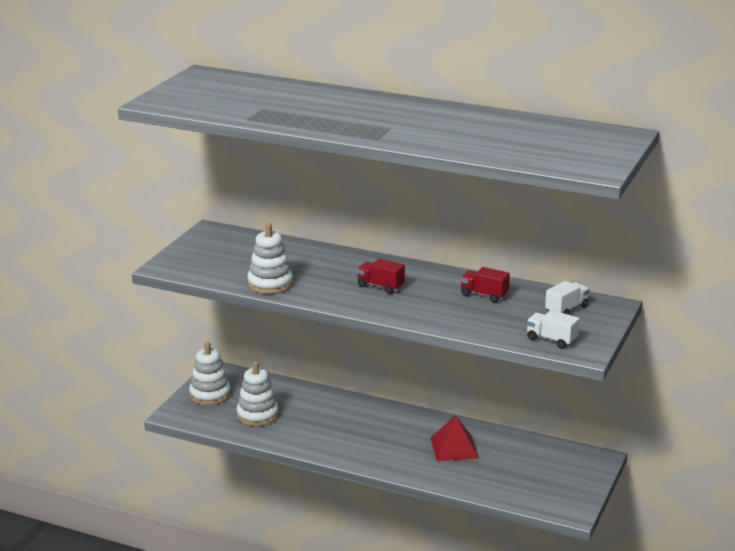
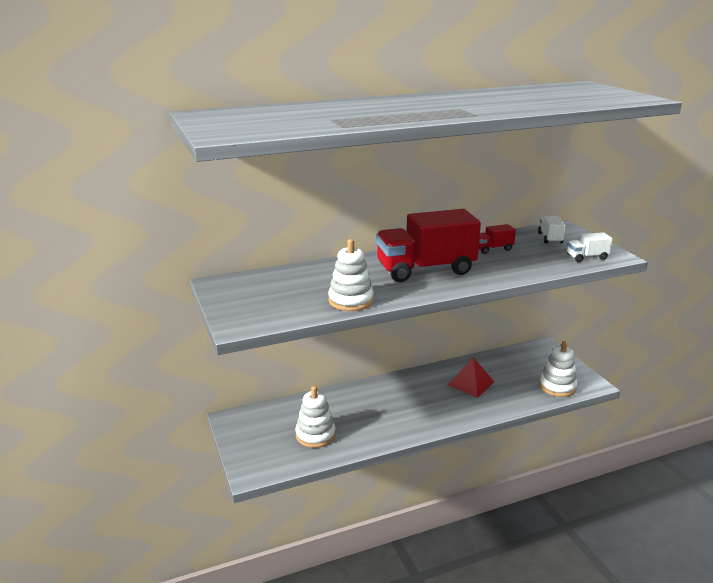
camera: 45 degrees left, 0 degrees up
(210, 395) = (253, 440): white stacking toy -> white stacking toy (557, 386)
(380, 286) = (425, 270): red truck -> red truck, size x2.30

